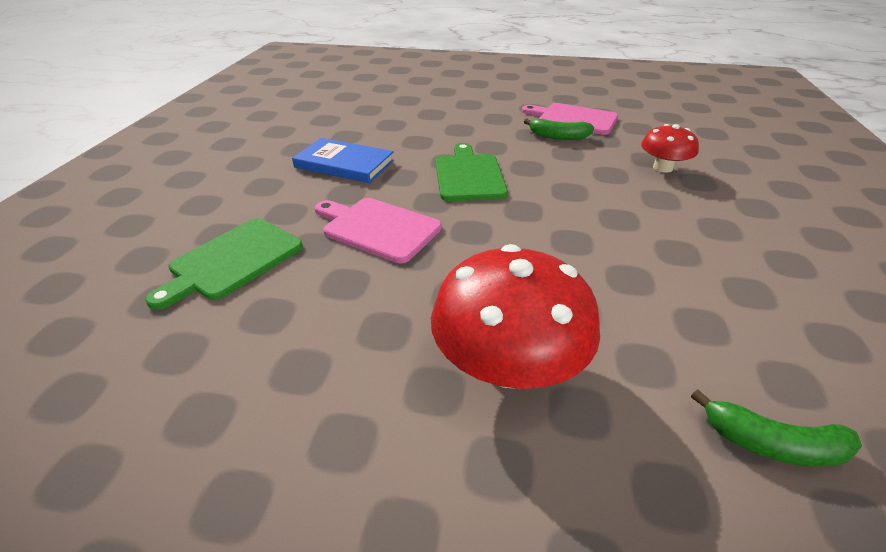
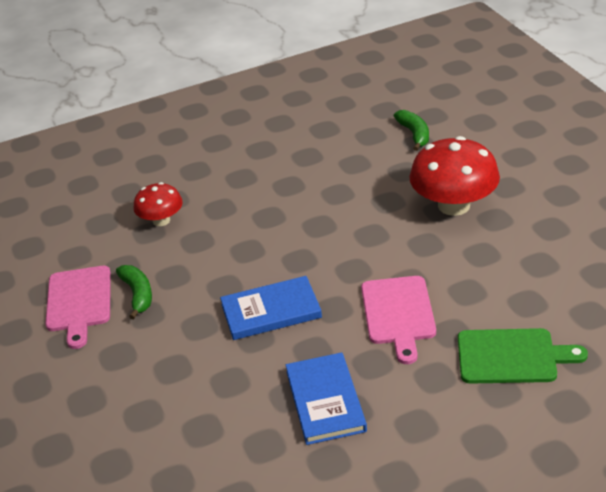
camera: 120 degrees left, 0 degrees up
(469, 175) = (271, 311): green cutting board -> blue book

